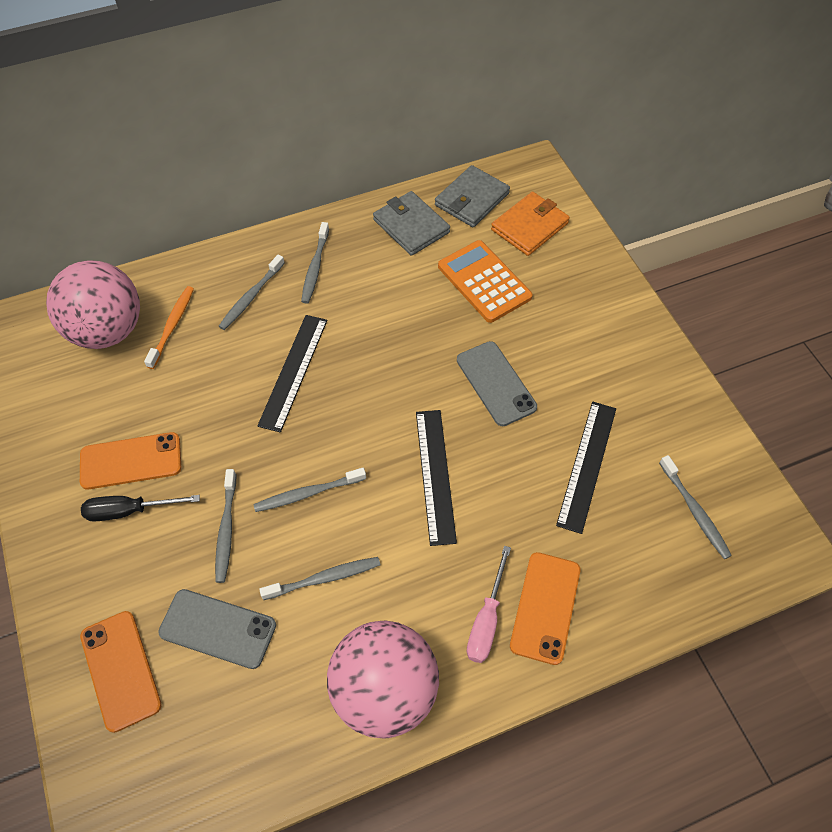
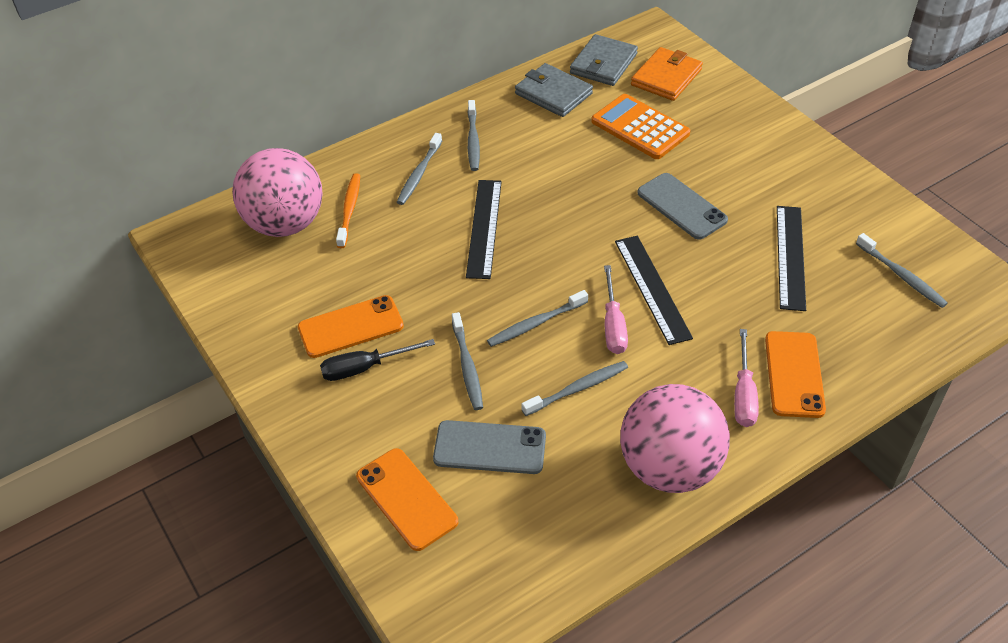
camera: 10 degrees left, 10 degrees down
(383, 510) = (613, 325): none -> pink screwdriver

